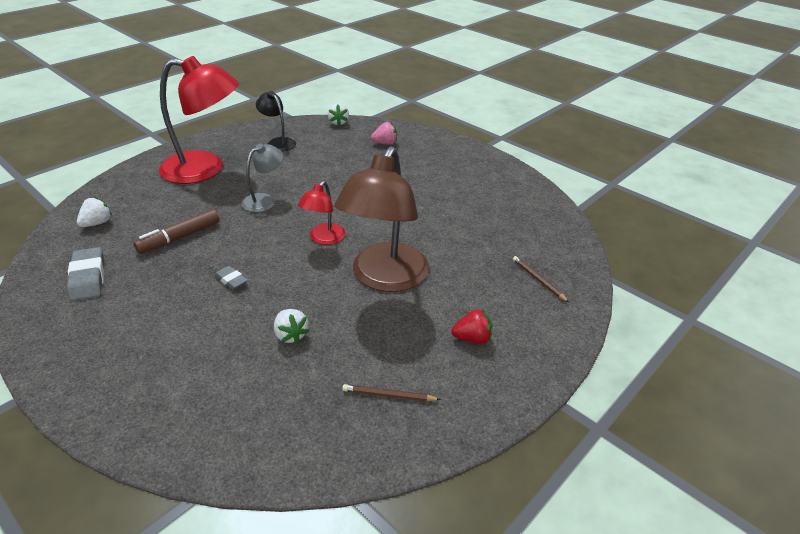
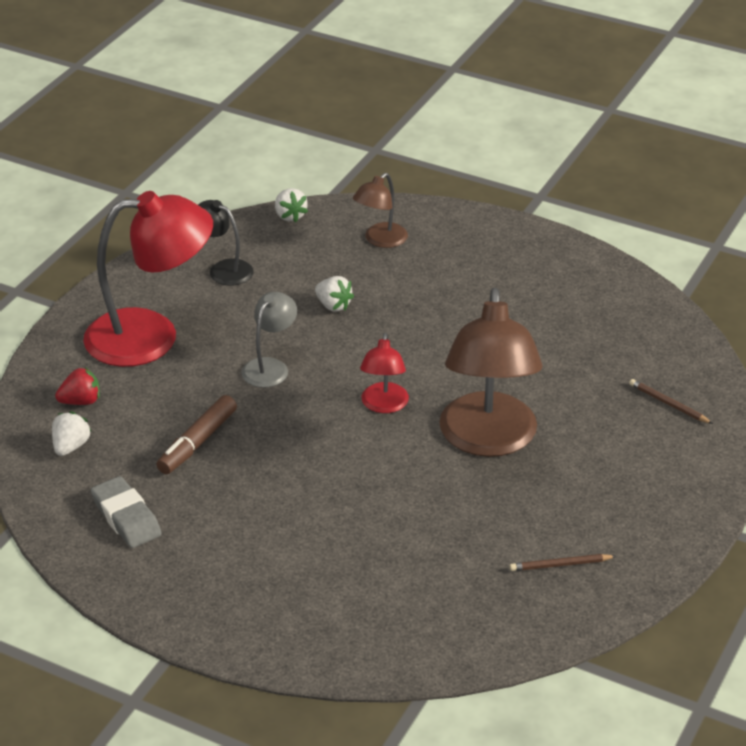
camera: 15 degrees left, 0 degrees up
(231, 280) = (305, 482): grey eraser -> none
(291, 335) = (419, 528): white strawberry -> white strawberry (333, 305)
(385, 143) = (380, 240): pink strawberry -> brown lamp
(472, 338) = (621, 488): red strawberry -> red strawberry (81, 401)

